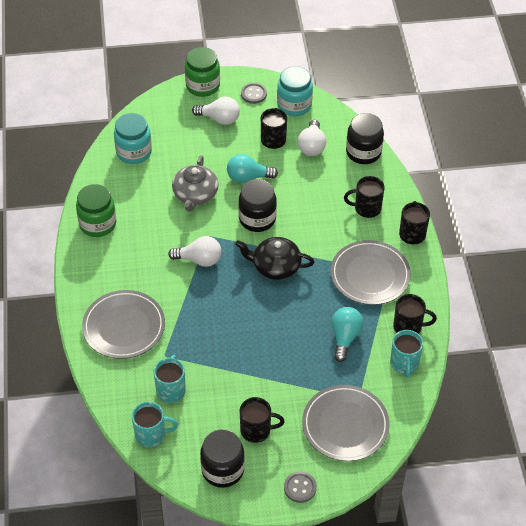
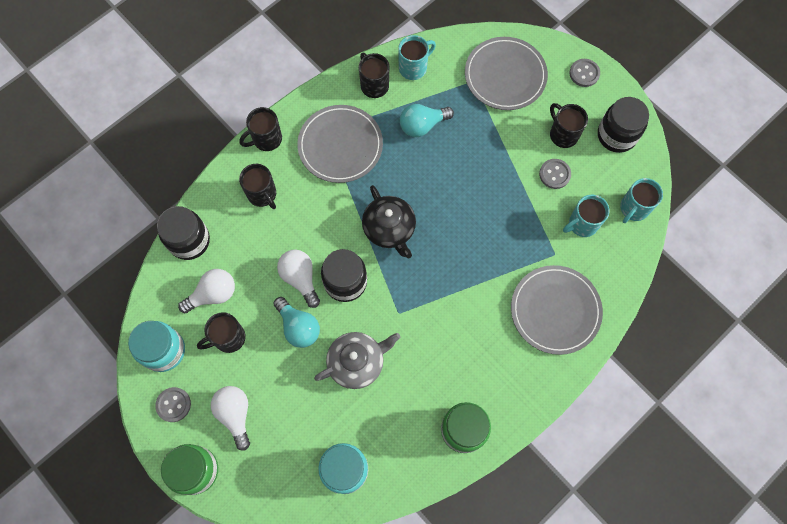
camera: 125 degrees left, 20 degrees up
(151, 435) = (633, 208): turquoise mug -> turquoise mug turned 105 degrees counterclockwise
(199, 260) = (432, 300): white light bulb -> white light bulb (300, 278)
(227, 400) = (554, 174): none -> grey button

